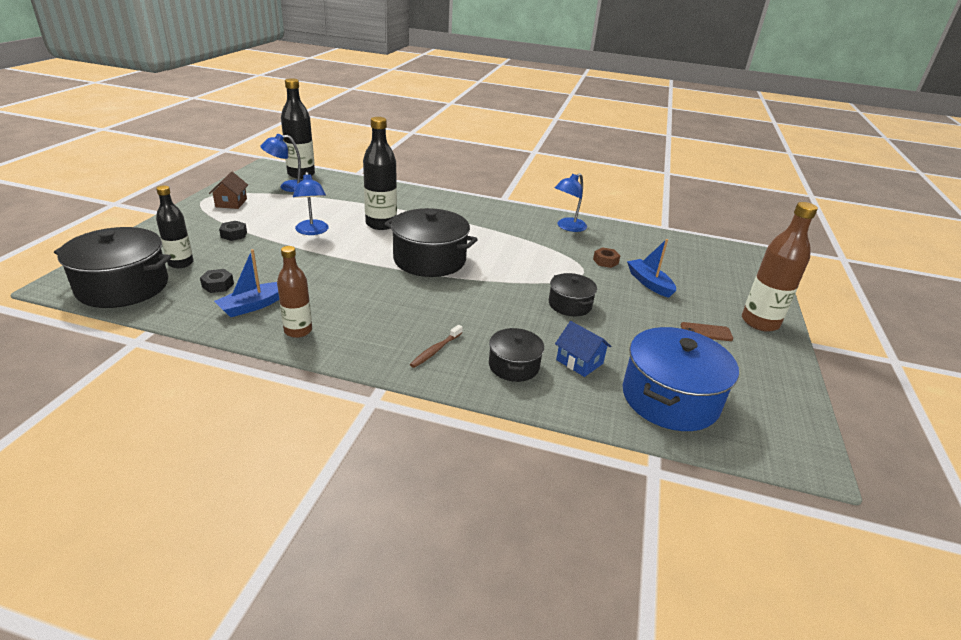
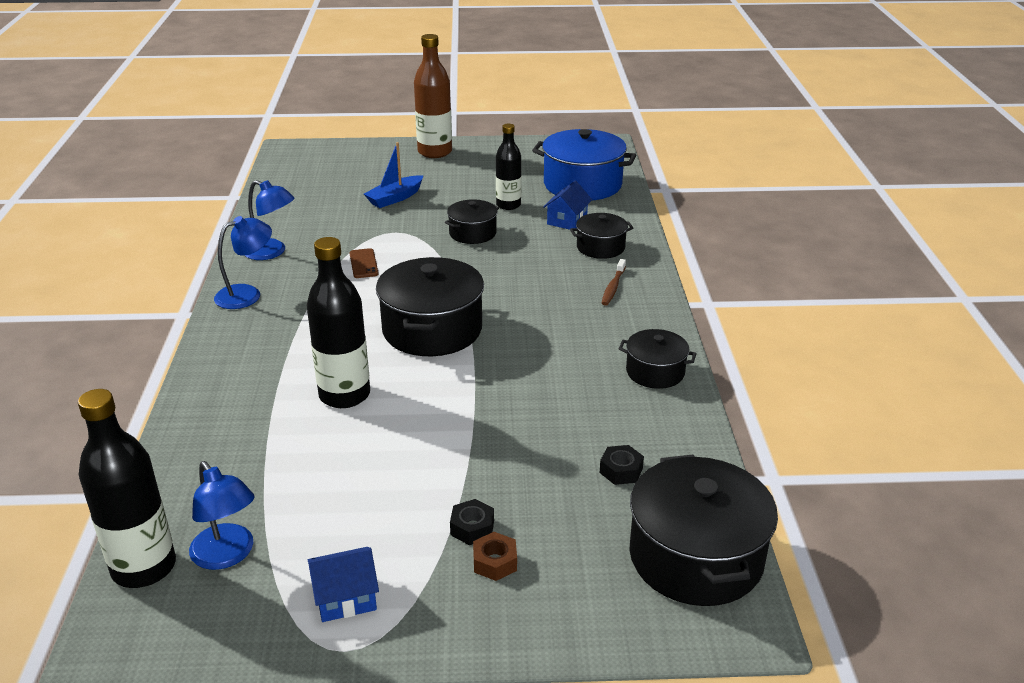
camera: 105 degrees left, 0 degrees up
(181, 263) = (596, 536): black bottle -> black bottle (508, 205)
(231, 203) = (345, 597): brown house -> blue house
(253, 305) = (638, 421): blue boat -> none
(298, 331) = (655, 372): brown bottle -> black pot
(312, 231) = (409, 451): blue lamp -> blue lamp (247, 294)
(436, 350) = (613, 287): brown toothbrush -> brown toothbrush turned 90 degrees clockwise
(605, 261) = (358, 222): brown nut -> brown nut (495, 562)
(706, 332) = (471, 172): brown phone -> brown phone (363, 264)

